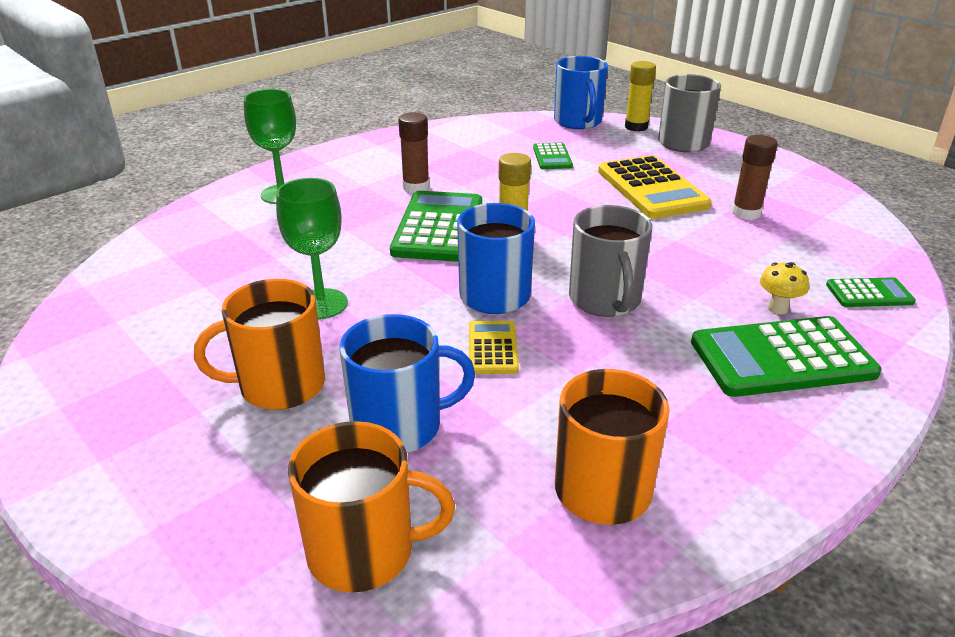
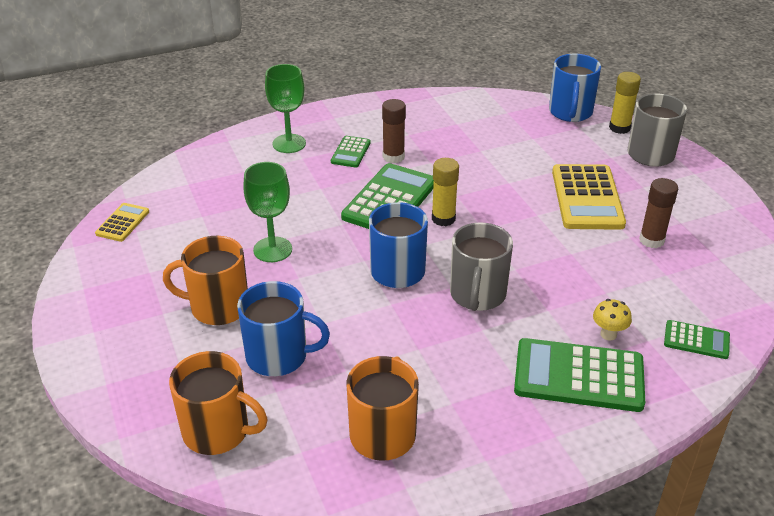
camera: 20 degrees right, 5 degrees up
(492, 348) = (371, 314): yellow calculator -> yellow calculator (122, 223)
(552, 157) = (522, 147): green calculator -> green calculator (350, 152)

